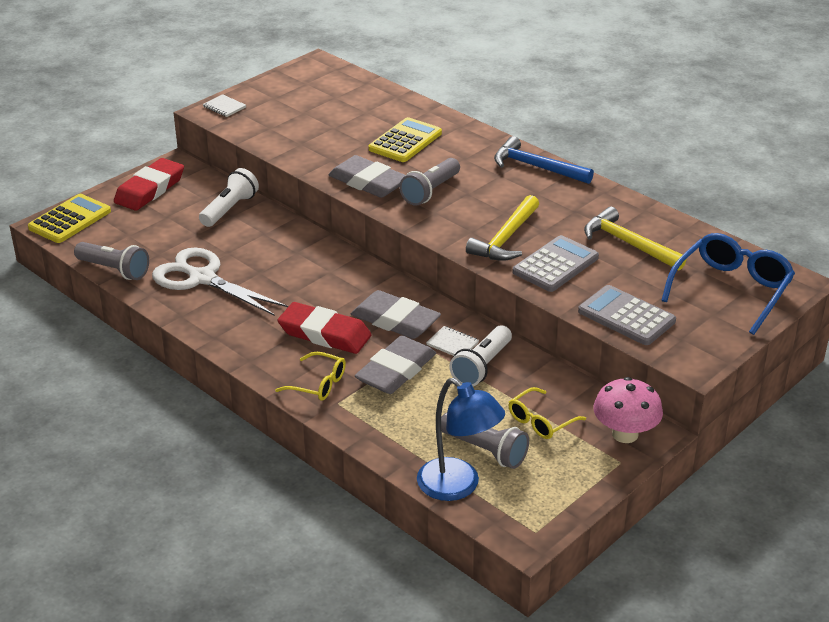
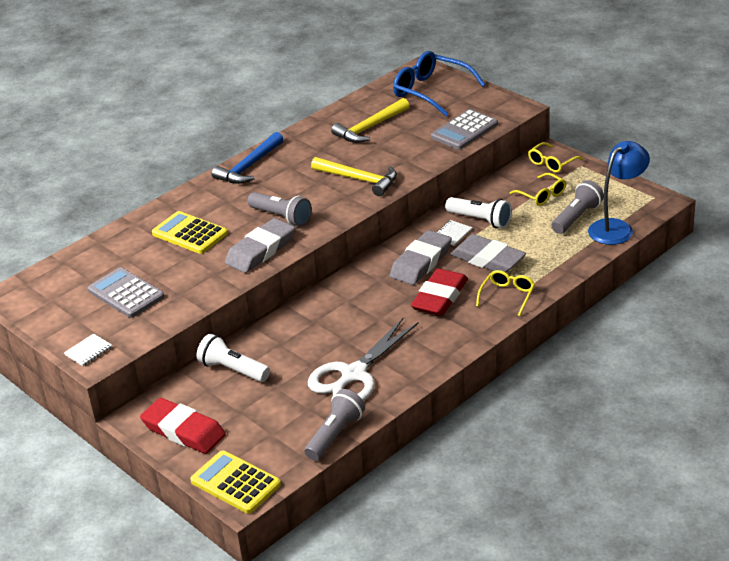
camera: 85 degrees left, 0 degrees up
(555, 265) = (398, 158): grey calculator -> grey calculator (126, 294)
(625, 434) = (551, 163): pink mushroom -> yellow glasses

